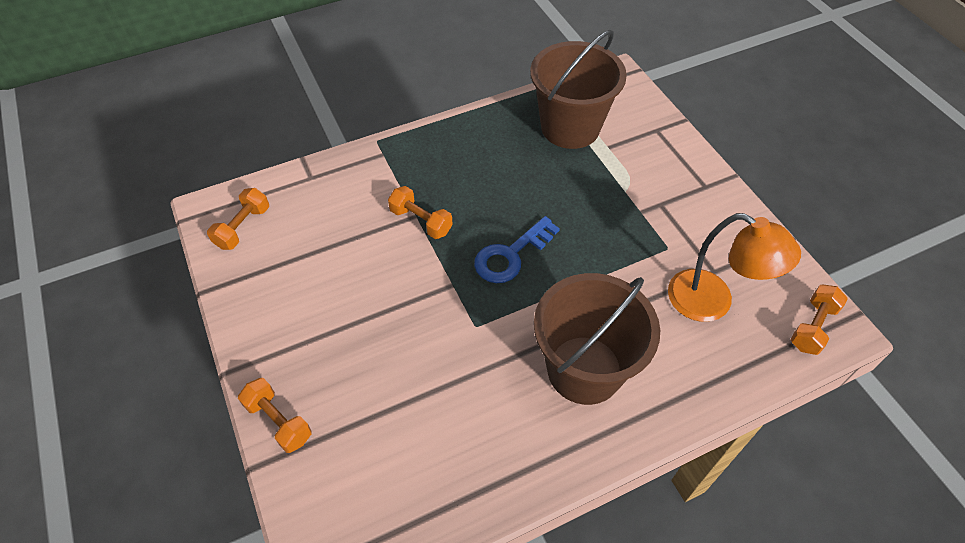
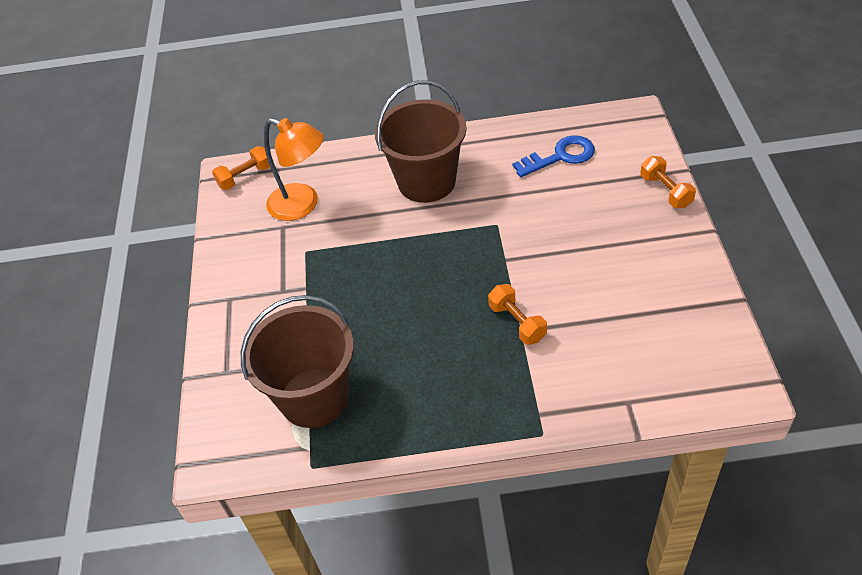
camera: 155 degrees left, 5 degrees down
(243, 227) = (705, 356): orange dumbbell -> none
(511, 255) = (444, 273): blue key -> blue key (560, 156)
(712, 302) = (302, 205): orange lamp -> orange lamp turned 150 degrees clockwise

